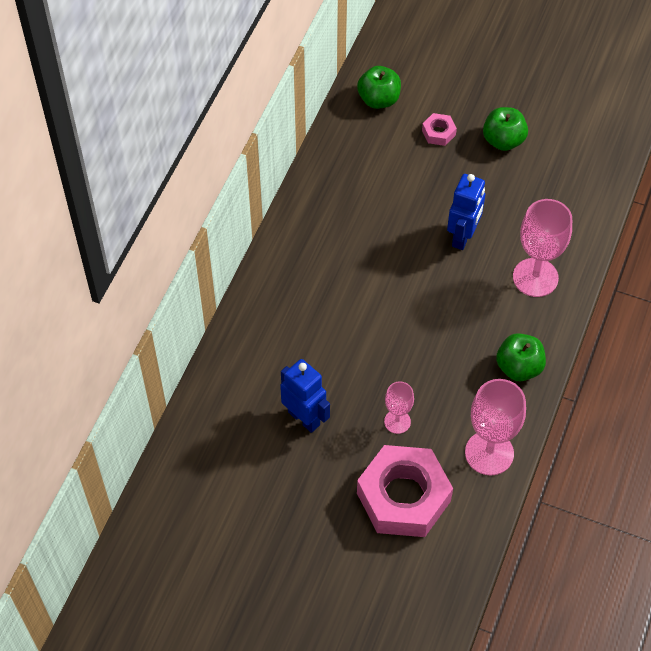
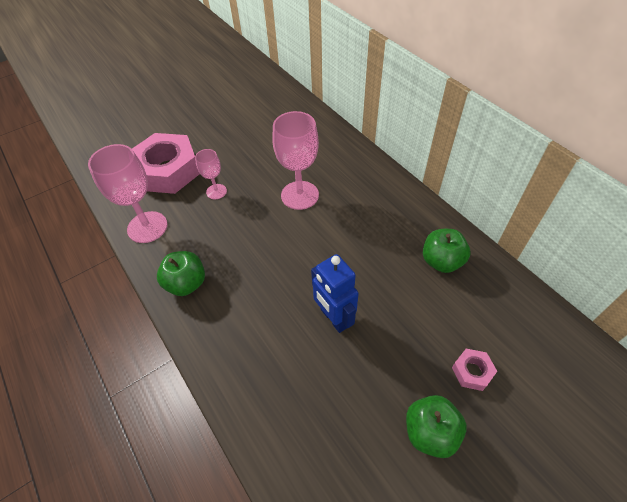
camera: 125 degrees right, 5 degrees down
(304, 418) = (261, 151): blue robot -> none
(379, 99) = (543, 341): green apple -> green apple (441, 261)
(535, 277) = (251, 350): pink goblet -> pink goblet (299, 195)

